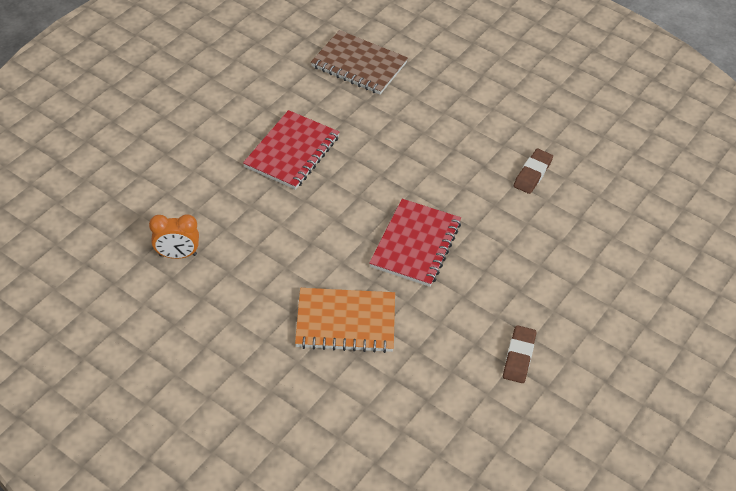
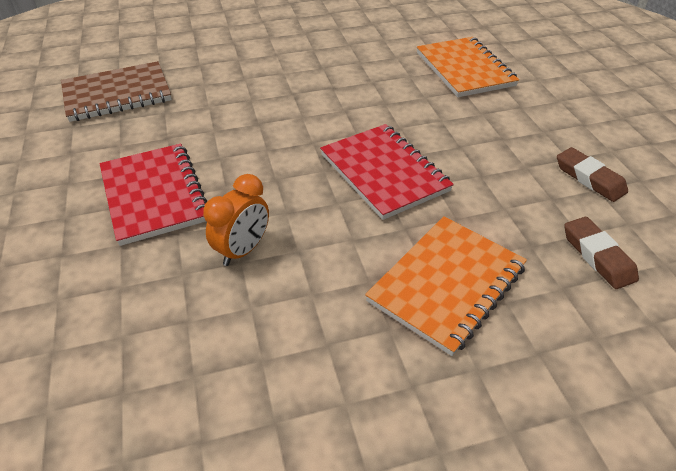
camera: 50 degrees left, 5 degrees down
(177, 255) = (169, 406): orange clock -> orange clock (243, 250)
(532, 174) = (373, 69): brown eraser -> brown eraser (597, 256)
(593, 228) = (464, 69): none -> orange notebook

